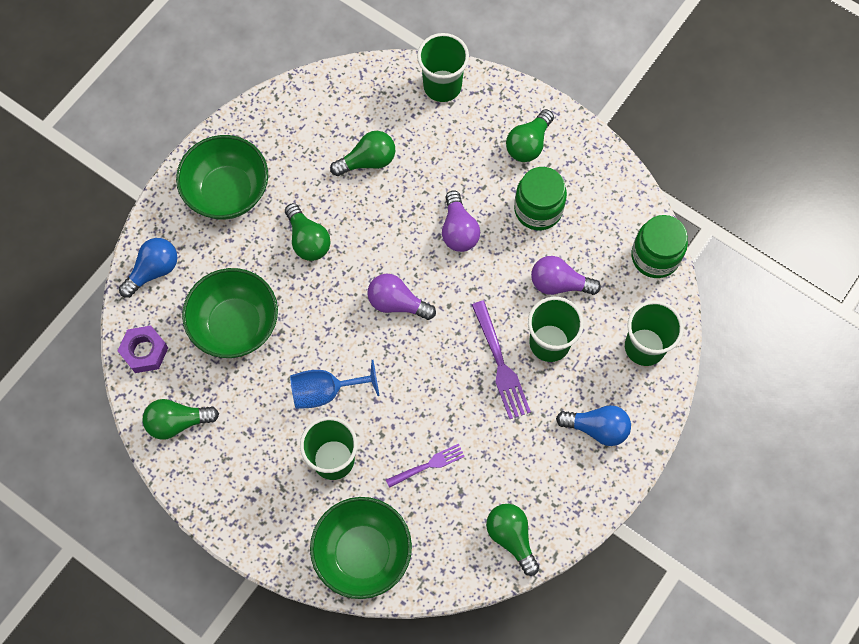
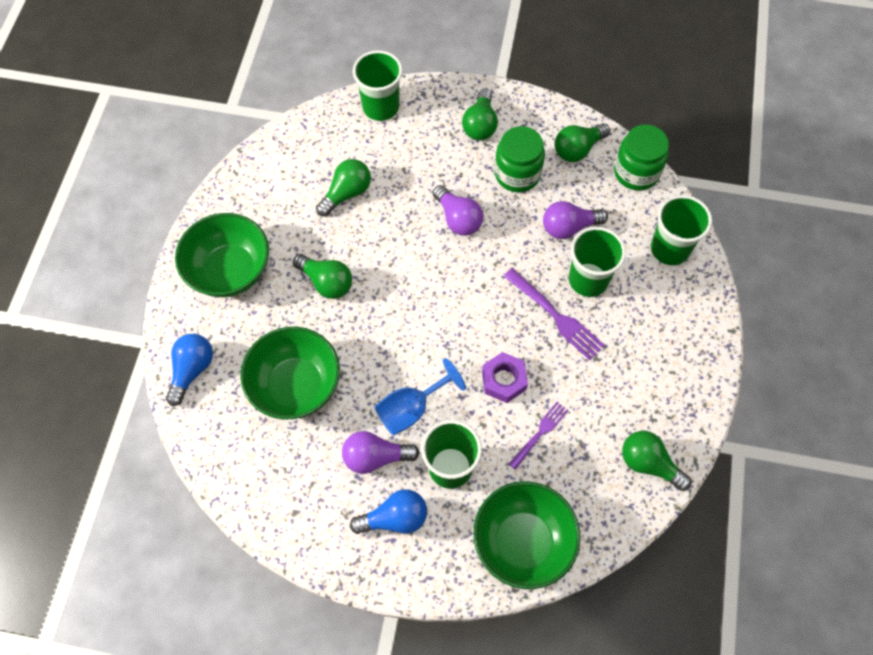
camera: 25 degrees left, 5 degrees down
(144, 351) = (219, 448): purple nut -> purple nut (504, 380)
(177, 422) = (283, 500): green light bulb -> green light bulb (578, 149)
(397, 303) = (436, 303): purple light bulb -> purple light bulb (375, 457)
(597, 428) = (669, 334): blue light bulb -> blue light bulb (394, 518)

